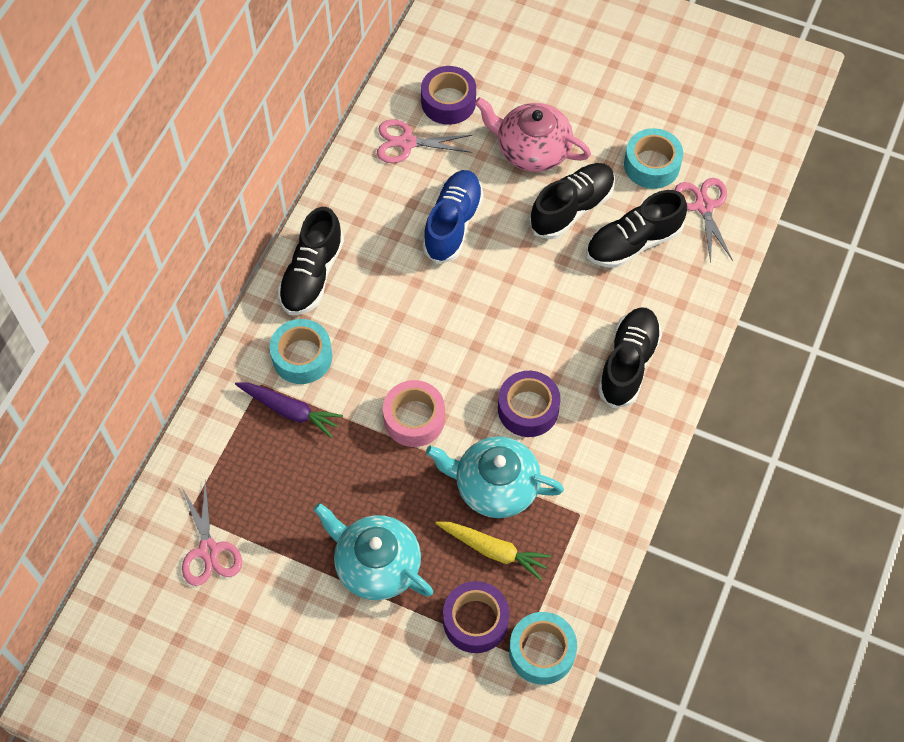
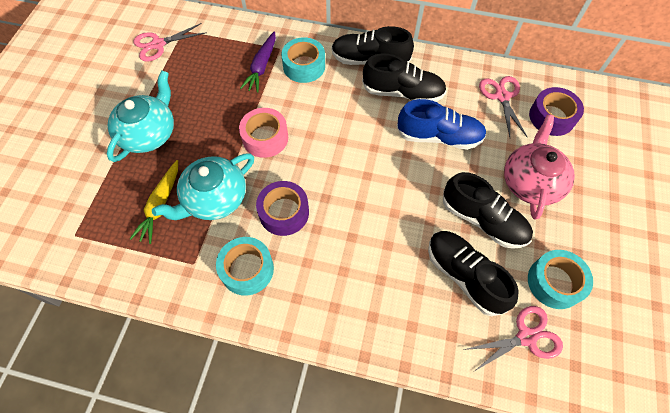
camera: 80 degrees right, 0 degrees up
(475, 621) = (104, 201): purple tape -> none
(495, 486) = (214, 198): turquoise teapot -> turquoise teapot turned 135 degrees counterclockwise
(542, 651) = (76, 250): turquoise tape -> turquoise tape (247, 269)
(628, 364) = (339, 286): black shoe -> black shoe (402, 93)

